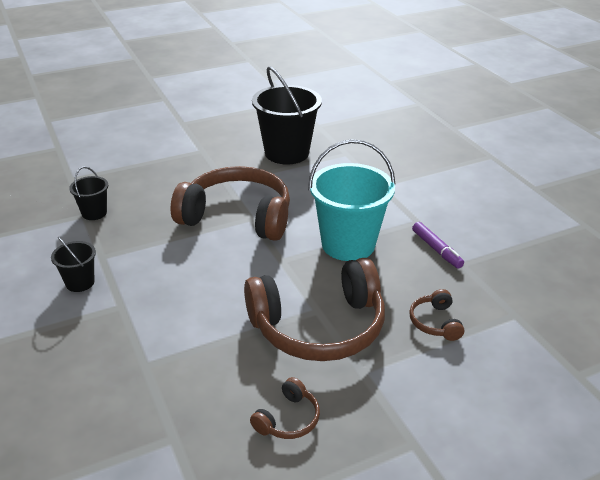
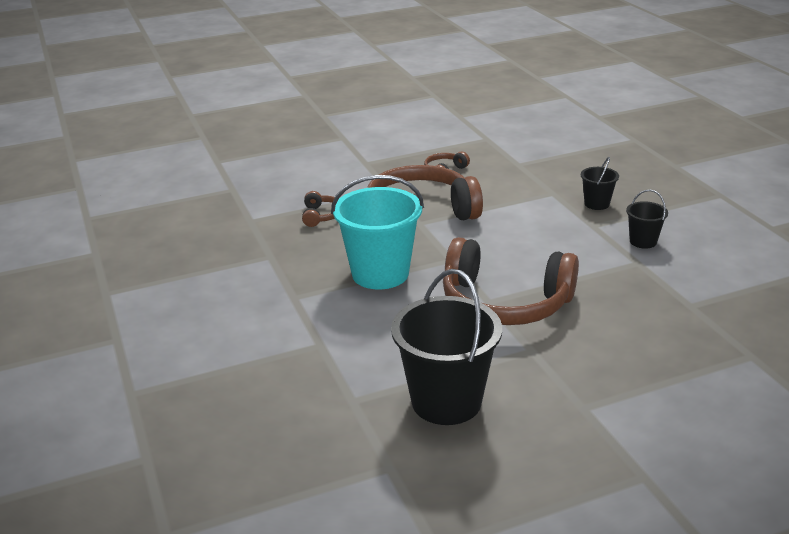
camera: 175 degrees left, 5 degrees down
(94, 213) = (680, 307): black bucket -> black bucket (596, 204)
(436, 249) = (288, 269): purple marker -> none

